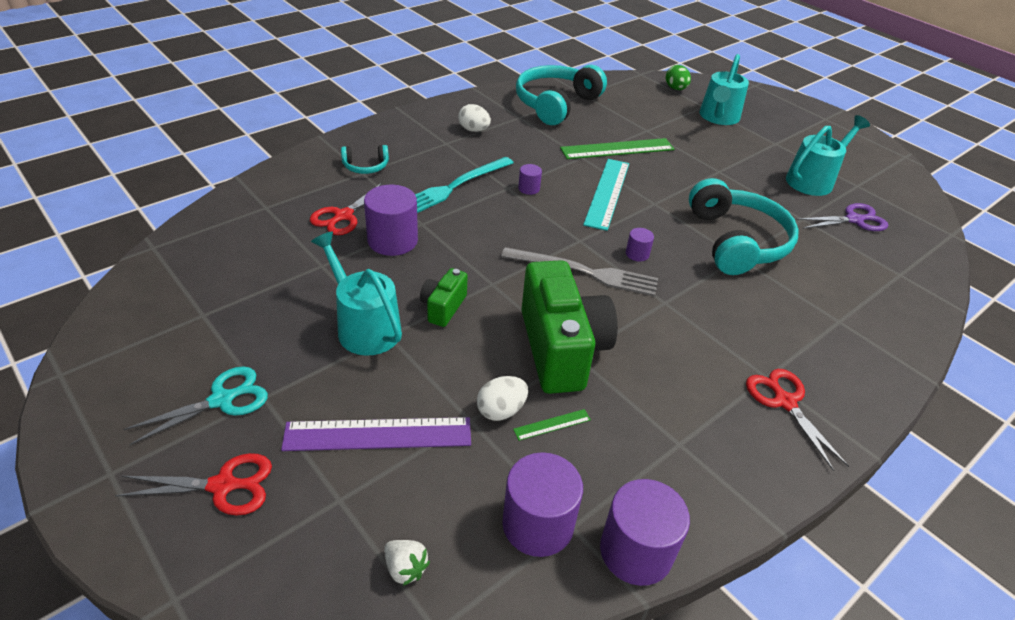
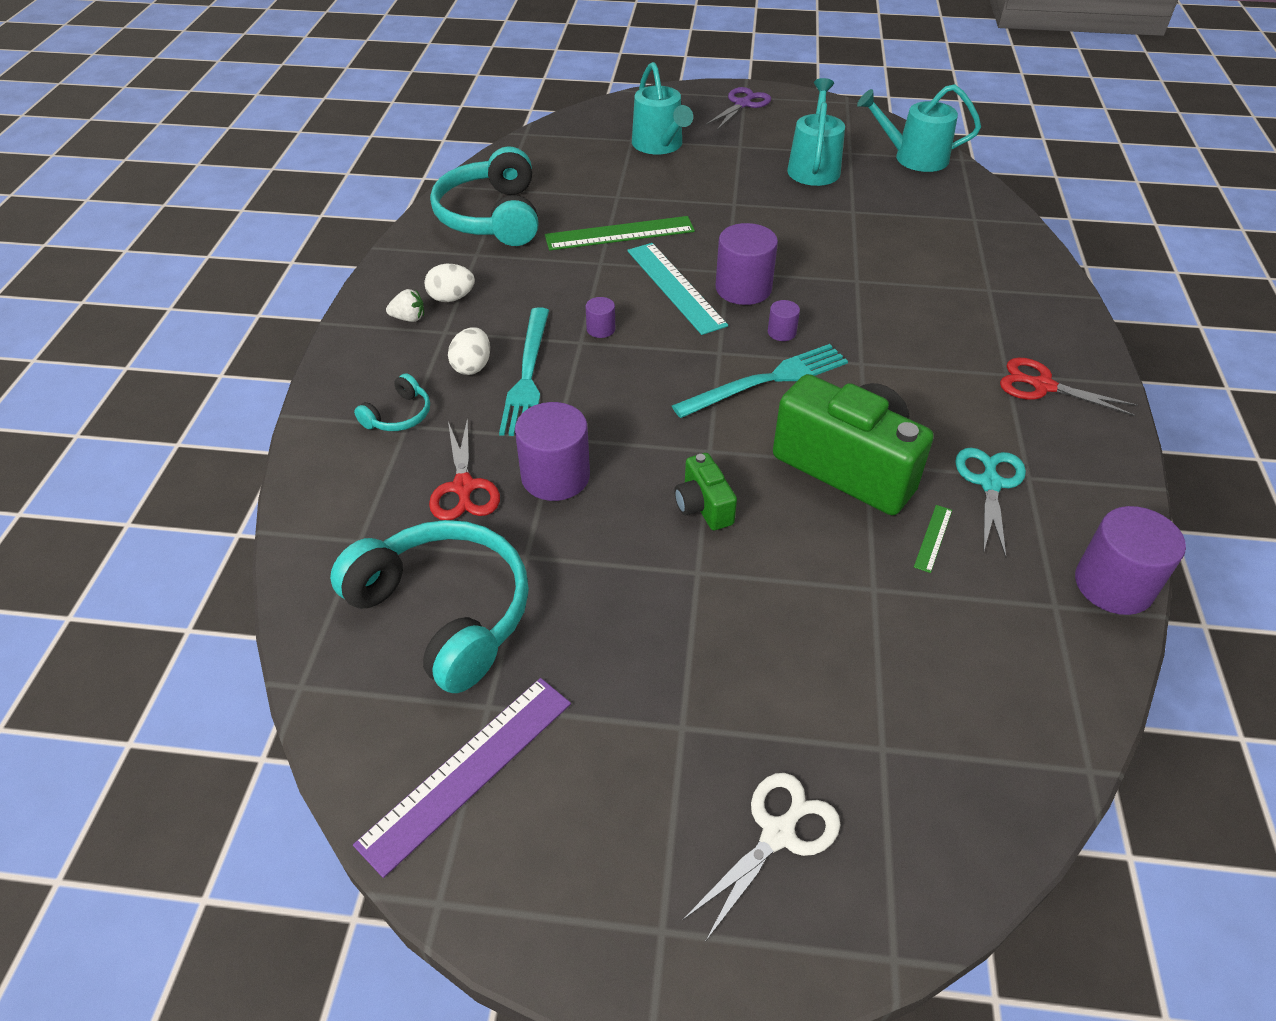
camera: 40 degrees left, 5 degrees up
(222, 400) = (650, 765): turquoise scissors -> turquoise scissors (990, 483)
(223, 485) = (778, 833): red scissors -> white scissors
(364, 326) = (664, 582): turquoise watering can -> turquoise watering can (914, 158)
(378, 434) = (827, 666): purple ruler -> purple ruler (467, 771)
(405, 568) = (1007, 749): white strawberry -> white strawberry (409, 318)
(501, 410) = (883, 559): white egg -> white egg (472, 366)
(538, 524) = (1035, 626): purple cylinder -> purple cylinder (743, 288)
(585, 272) = (767, 381): grey fork -> turquoise fork
(617, 149) = (619, 233): green ruler -> green ruler turned 45 degrees clockwise
(676, 89) = (581, 133): green egg -> none
(737, 241) = (836, 266): turquoise headphones -> turquoise headphones (445, 612)
(854, 220) = (888, 188): purple scissors -> purple scissors (743, 104)

